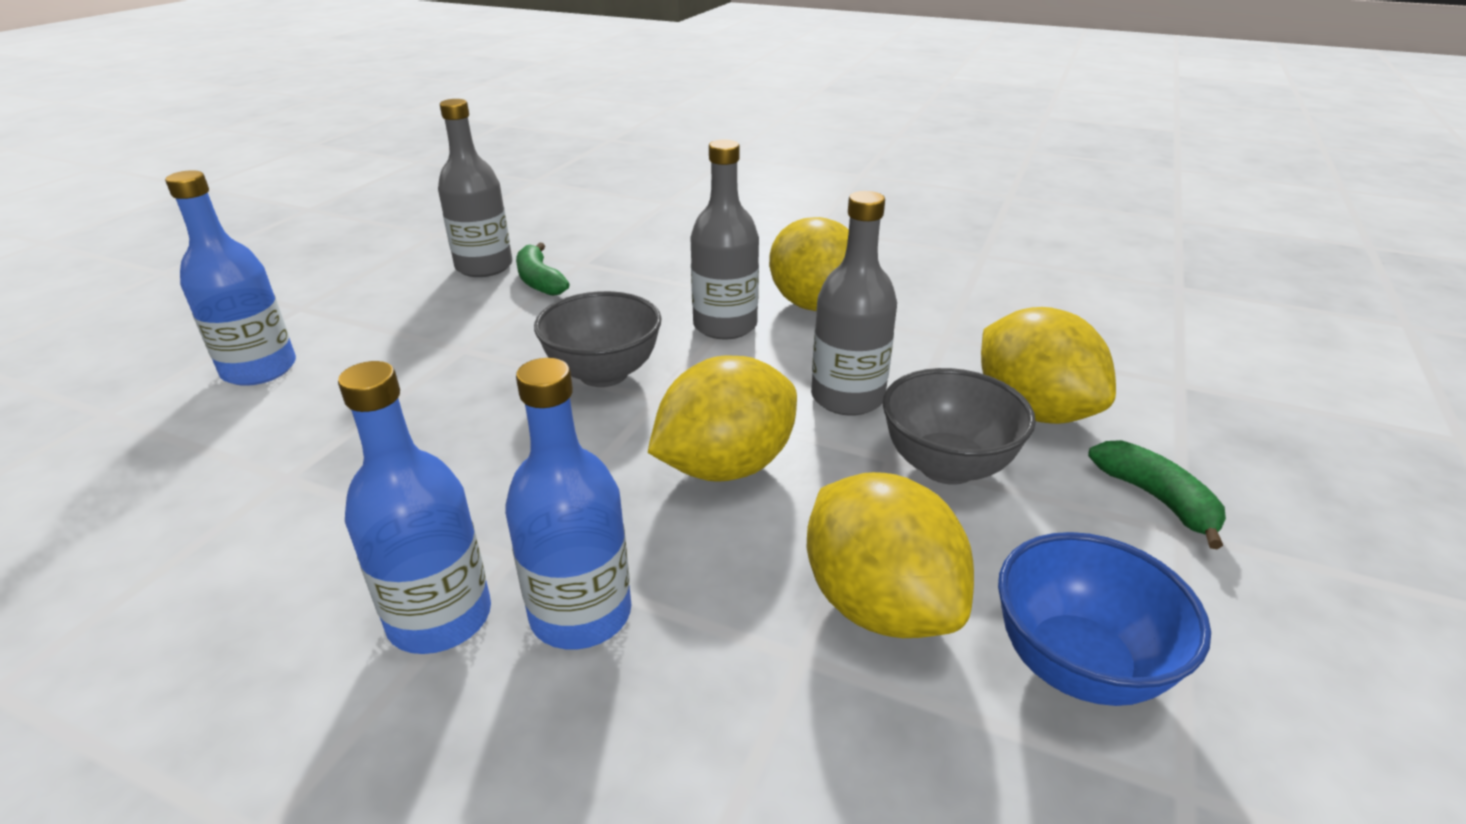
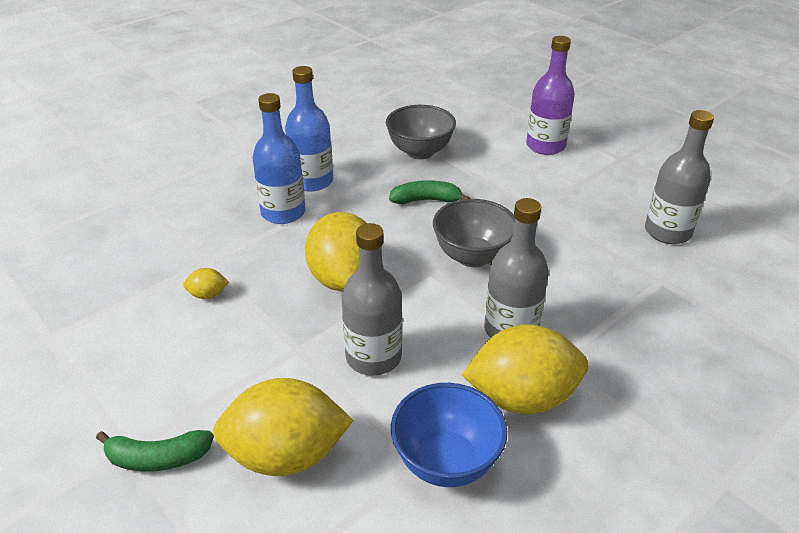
camera: 115 degrees right, 5 degrees up
(259, 369) = (545, 146): blue bottle -> purple bottle
(539, 281) = (631, 254): green banana -> green banana (426, 200)
(879, 604) = (208, 295): yellow lemon -> yellow lemon, size x0.42
(946, 466) = (271, 370): grey bowl -> grey bowl (420, 152)
(1077, 665) = (117, 341): blue bowl -> blue bowl (446, 461)

